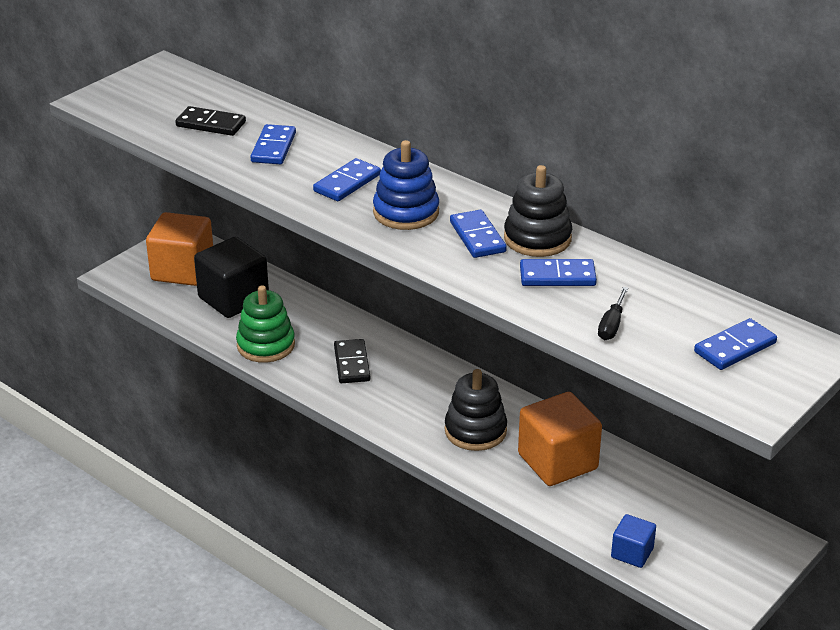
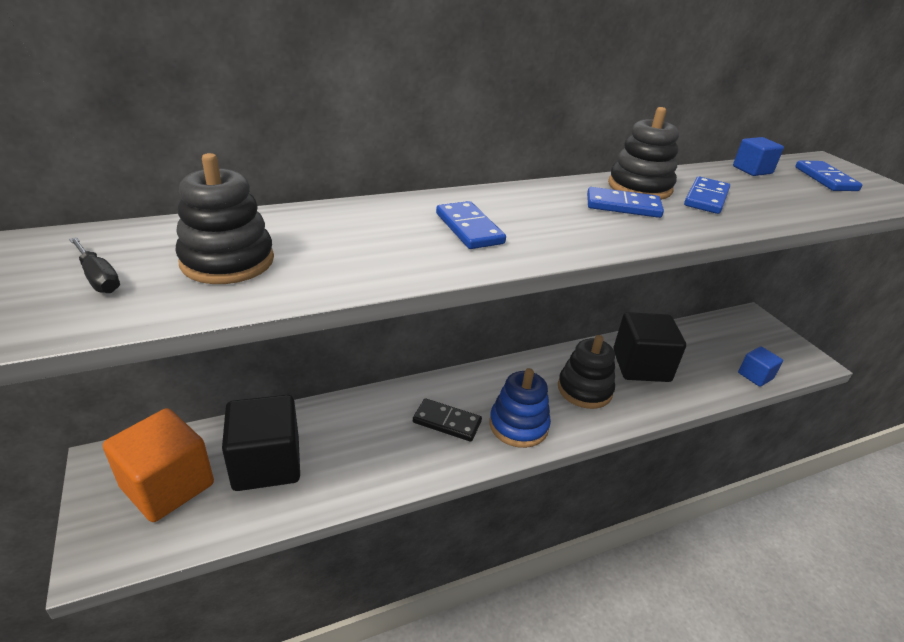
camera: 65 degrees left, 0 degrees up
(211, 124) = (227, 261): black domino -> black stacking toy
(266, 345) = (369, 470): green stacking toy -> none
(273, 147) = (343, 242): blue domino -> none
(406, 212) = (555, 220): blue stacking toy -> blue stacking toy (518, 425)
(557, 461) = (641, 366): orange cube -> black cube
(611, 325) = (790, 203): black screwdriver -> black screwdriver (98, 278)
(692, 297) = (752, 170): none -> blue cube

